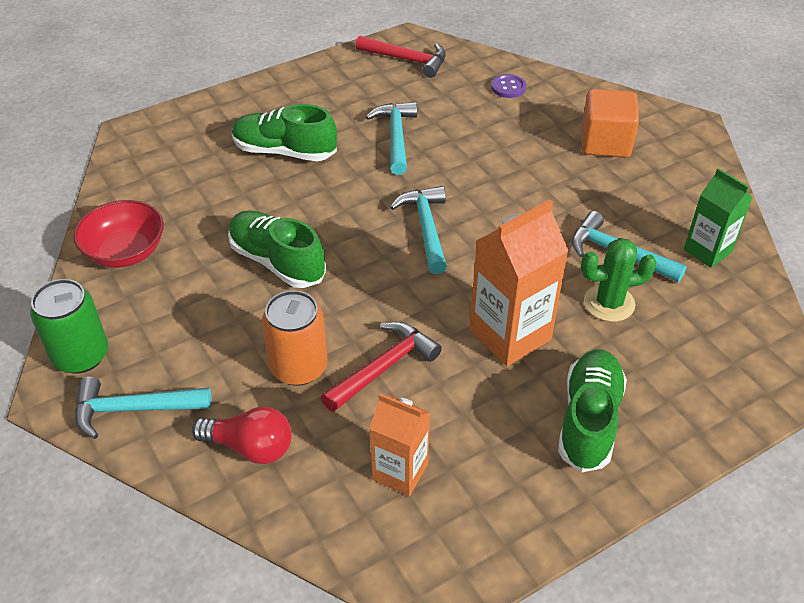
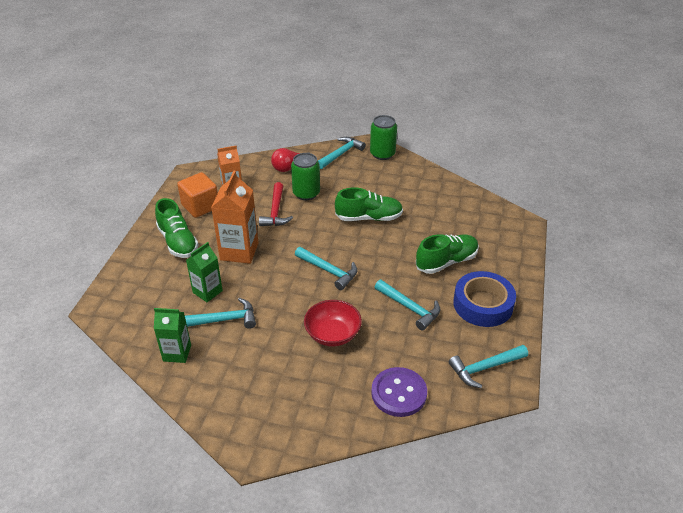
camera: 135 degrees right, 5 degrees down
(125, 252) = (429, 185): red bowl -> red bowl (332, 334)
(299, 367) = (306, 193): orange can -> green can
(322, 97) = (483, 304): none -> blue tape
(407, 60) = (485, 368): red hammer -> turquoise hammer
(508, 87) = (399, 393): purple button -> purple button, size x1.87
(605, 143) = (294, 391): orange cube -> orange cube (200, 206)
(609, 303) = (207, 292): green cactus -> green carton

